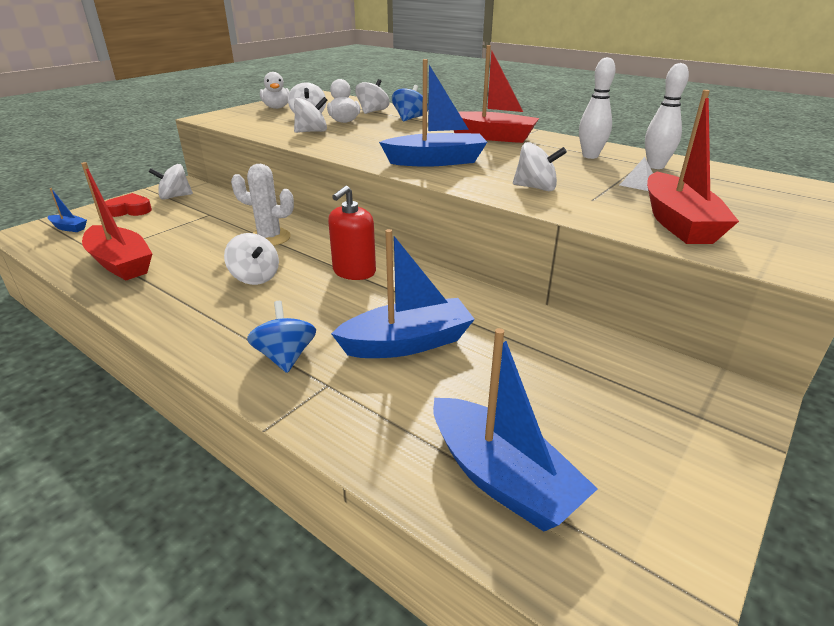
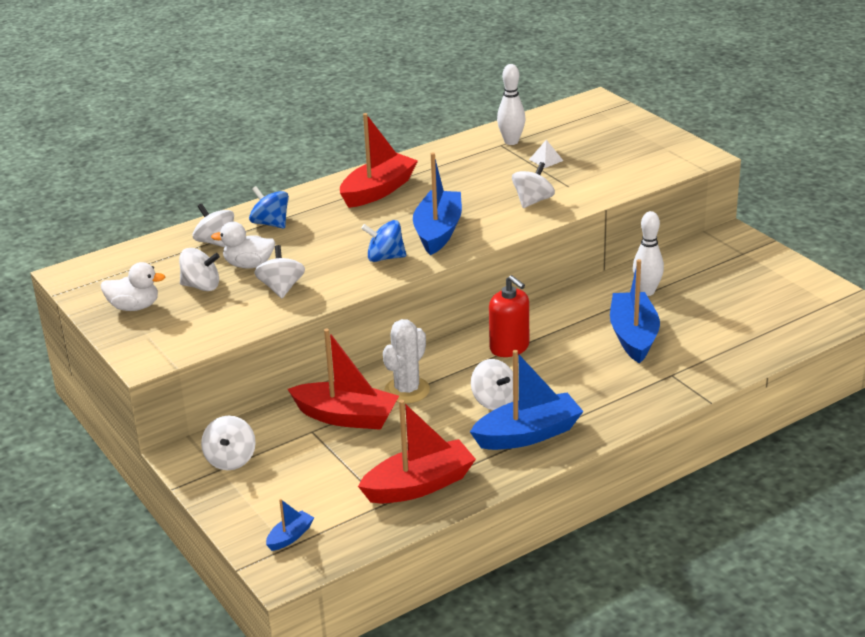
camera: 70 degrees left, 0 degrees up
(130, 210) = (258, 493): red heart -> none
(255, 277) = (494, 401): white spinning top -> white spinning top turned 75 degrees clockwise
(285, 357) = (632, 390): blue spinning top -> blue spinning top (385, 258)
(502, 478) = (773, 326): blue boat -> blue boat (528, 434)
(590, 156) = (468, 160): white bowling pin -> white bowling pin (647, 291)
(678, 223) = (624, 168): red boat -> red boat (346, 417)

